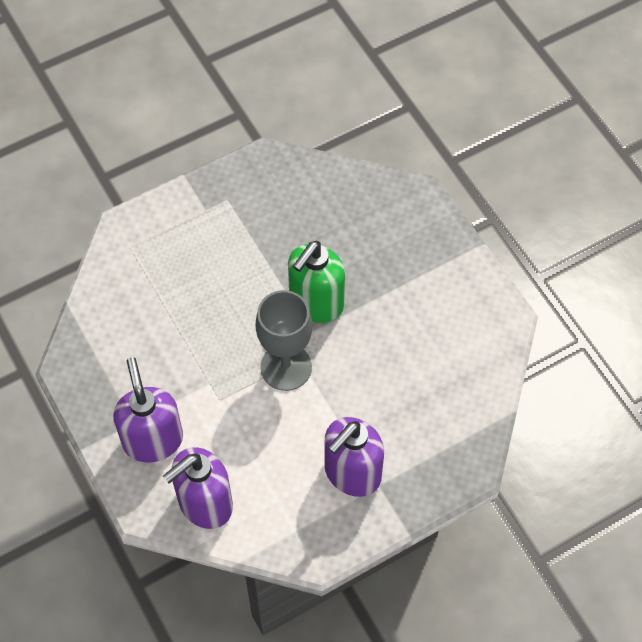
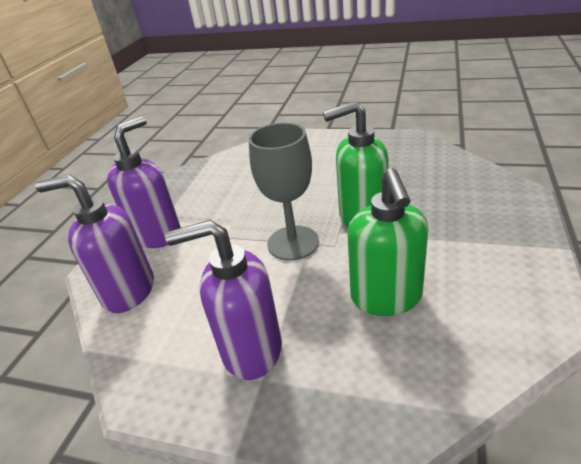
camera: 50 degrees right, 25 degrees down
(400, 370) = (386, 297): none -> green soap dispenser

